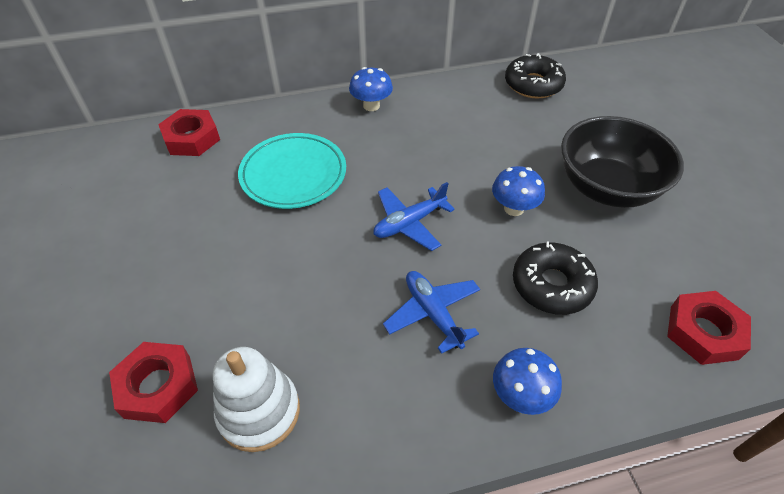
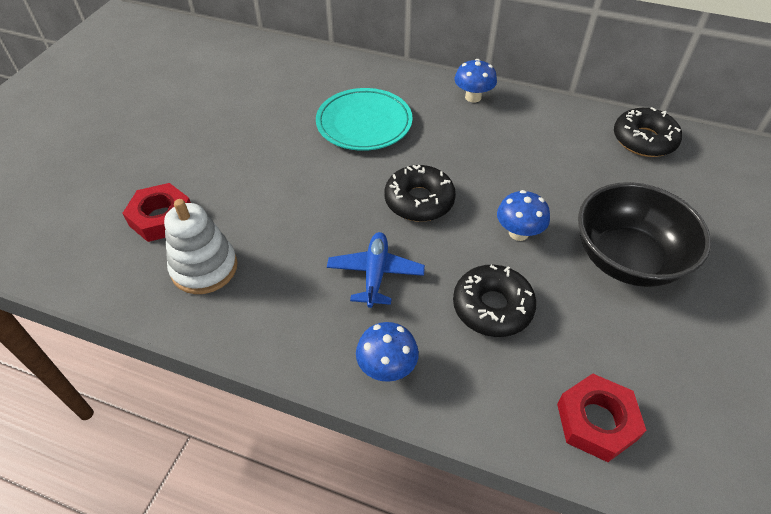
camera: 35 degrees right, 0 degrees up
(191, 138) = (315, 66): red nut -> none
(409, 223) = (419, 201): blue plane -> black donut

